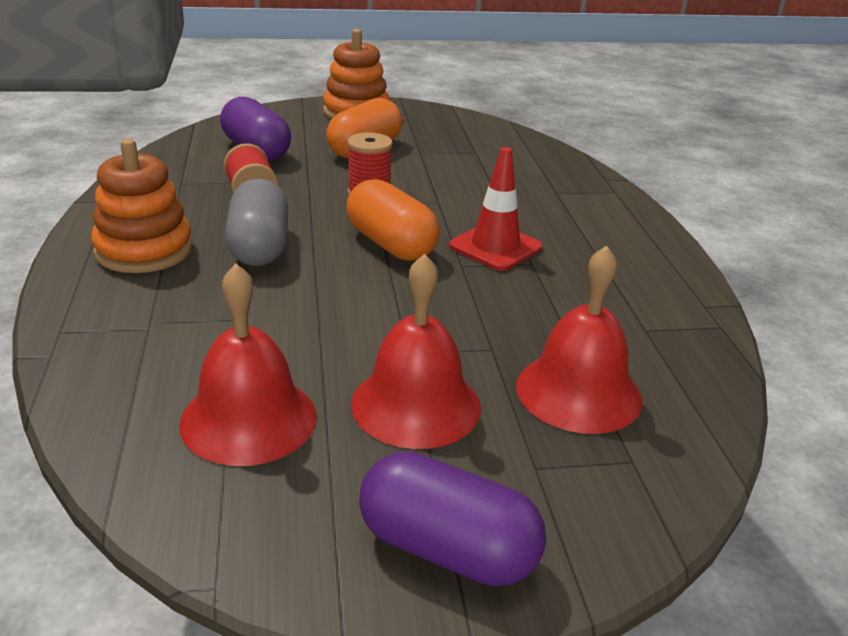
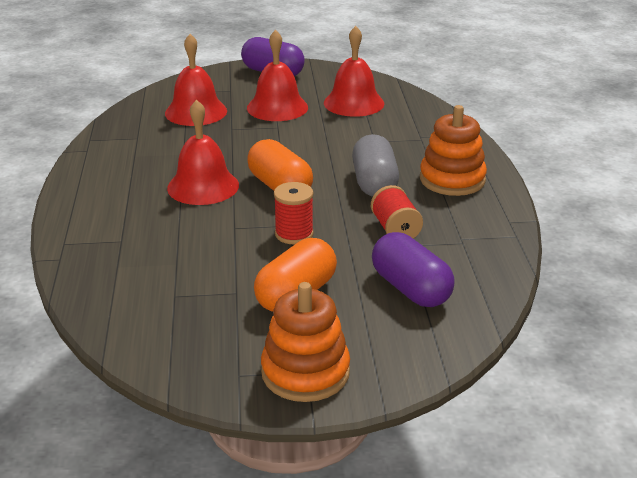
camera: 175 degrees left, 0 degrees up
(495, 247) = (203, 186): red traffic cone -> red bell

